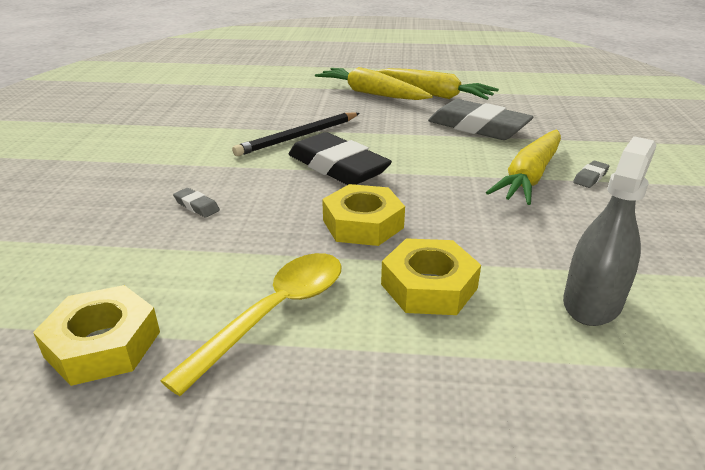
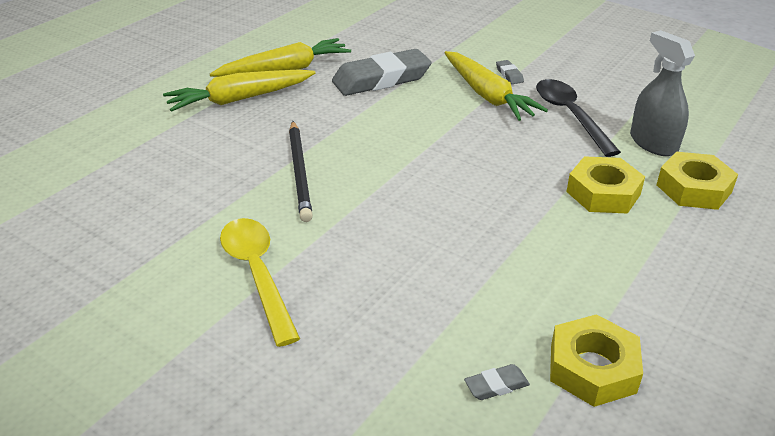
camera: 60 degrees left, 5 degrees up
(197, 206) = (396, 272): grey eraser -> grey eraser (496, 385)
(274, 313) = (598, 270): yellow spoon -> yellow spoon (257, 274)
(337, 167) = (390, 171): black eraser -> none
(363, 224) = (501, 191): yellow nut -> yellow nut (693, 188)
(564, 230) = (570, 115): none -> black spoon

